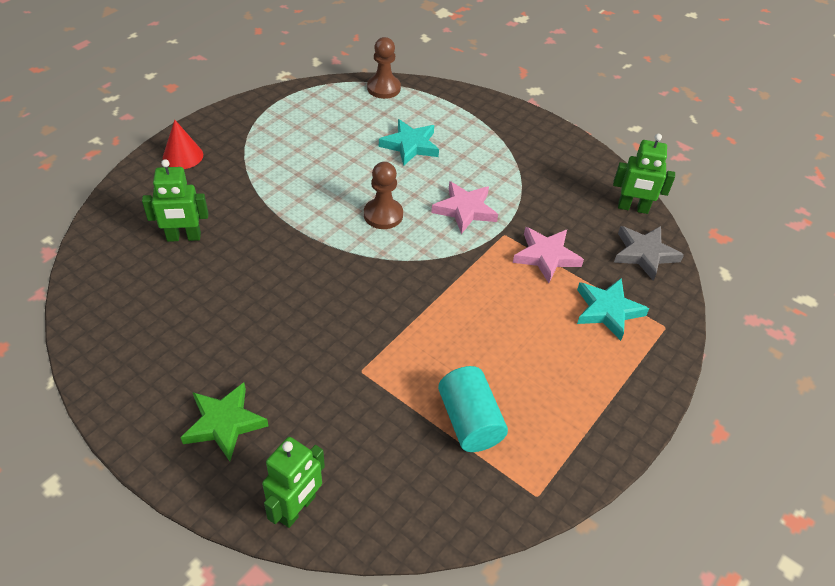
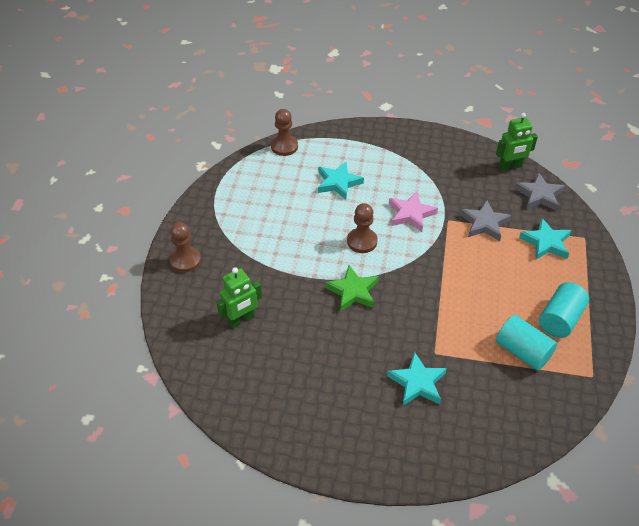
camera: 25 degrees left, 0 degrees up
(183, 156) = (185, 260): red cone -> brown pawn
(224, 423) = (380, 429): green star -> green star (353, 291)
(297, 508) = (469, 456): green robot -> none
(311, 393) = (417, 383): none -> turquoise star
(546, 256) = (484, 223): pink star -> grey star
(551, 407) = (560, 319): none -> turquoise cylinder

